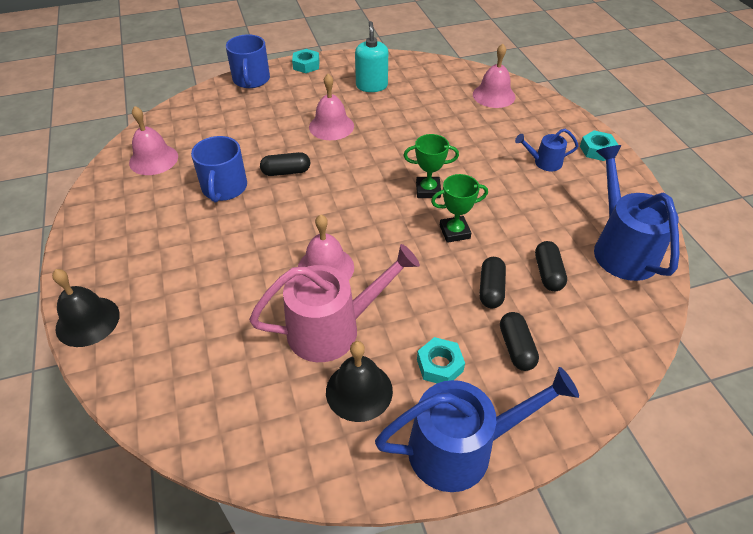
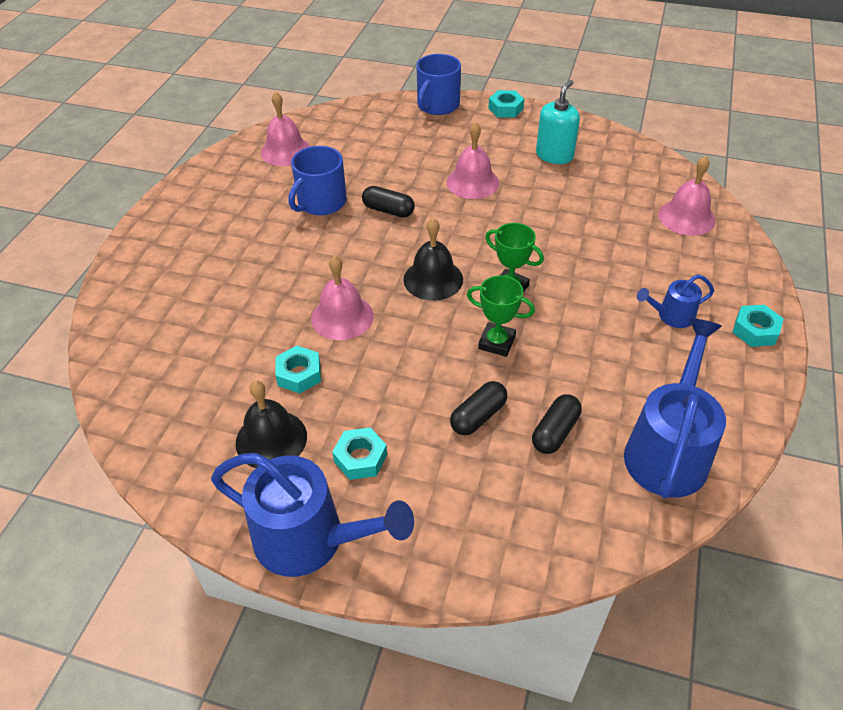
camera: 35 degrees right, 0 degrees up
(87, 321) = (124, 269): black bell -> black bell (433, 279)
(333, 328) = (299, 374): pink watering can -> turquoise nut
(516, 348) = (448, 484): black capsule -> none
(544, 162) = (671, 316): blue watering can -> blue watering can turned 45 degrees counterclockwise

